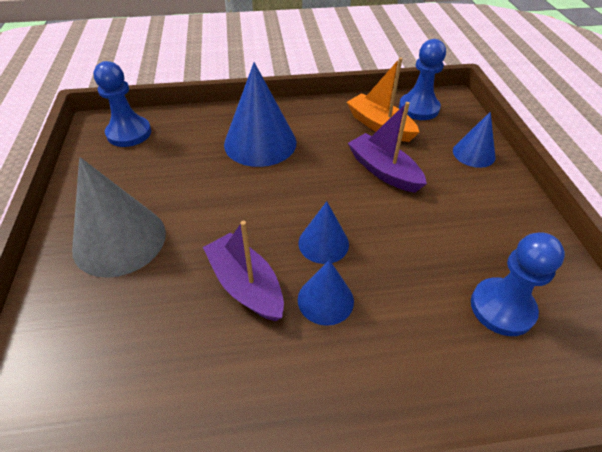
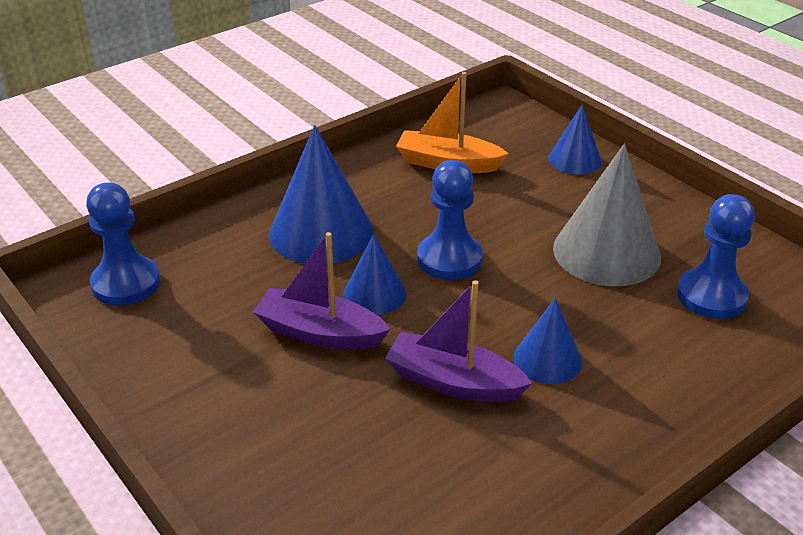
camera: 30 degrees left, 10 degrees down
(119, 240) = (256, 403): grey cone -> grey cone (606, 252)
(323, 243) = (497, 309): blue cone -> blue cone (374, 294)
(383, 171) = (496, 212): purple boat -> purple boat (320, 333)
(418, 108) = (475, 128): blue pawn -> blue pawn (449, 259)

